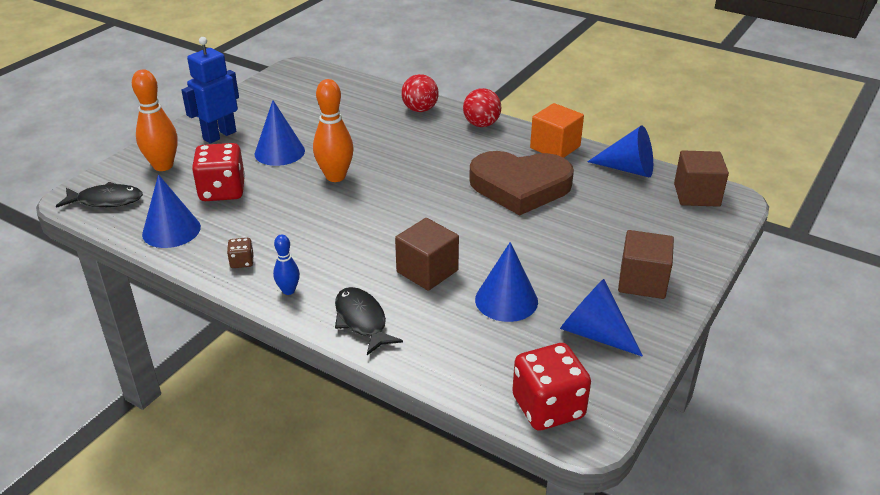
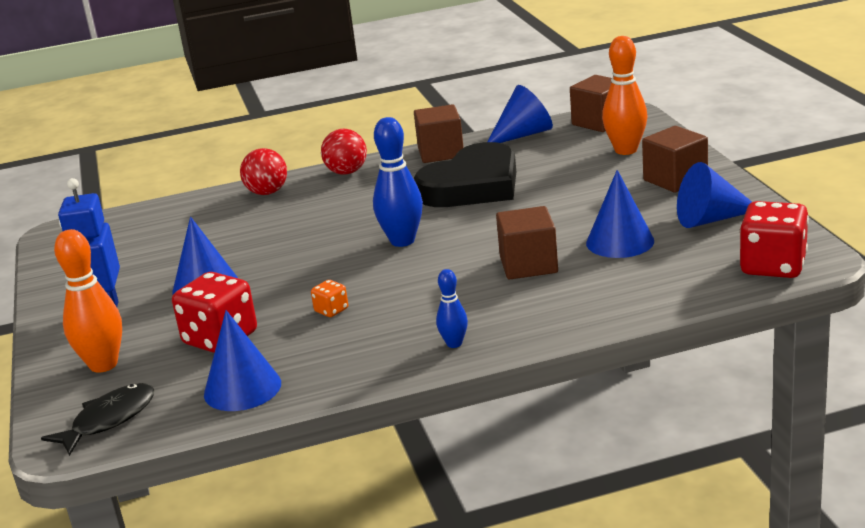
camera: 45 degrees left, 10 degrees down
(242, 262) = (368, 358): brown dice -> none
(290, 215) = (331, 310): none -> orange dice
(335, 176) = (305, 268): orange bowling pin -> orange bowling pin (626, 150)
(362, 320) = (554, 317): black fish -> none
(408, 197) = (402, 241): none -> blue bowling pin
(520, 187) = (472, 186): brown heart -> black heart
(555, 147) = (441, 153): orange cube -> brown cube

